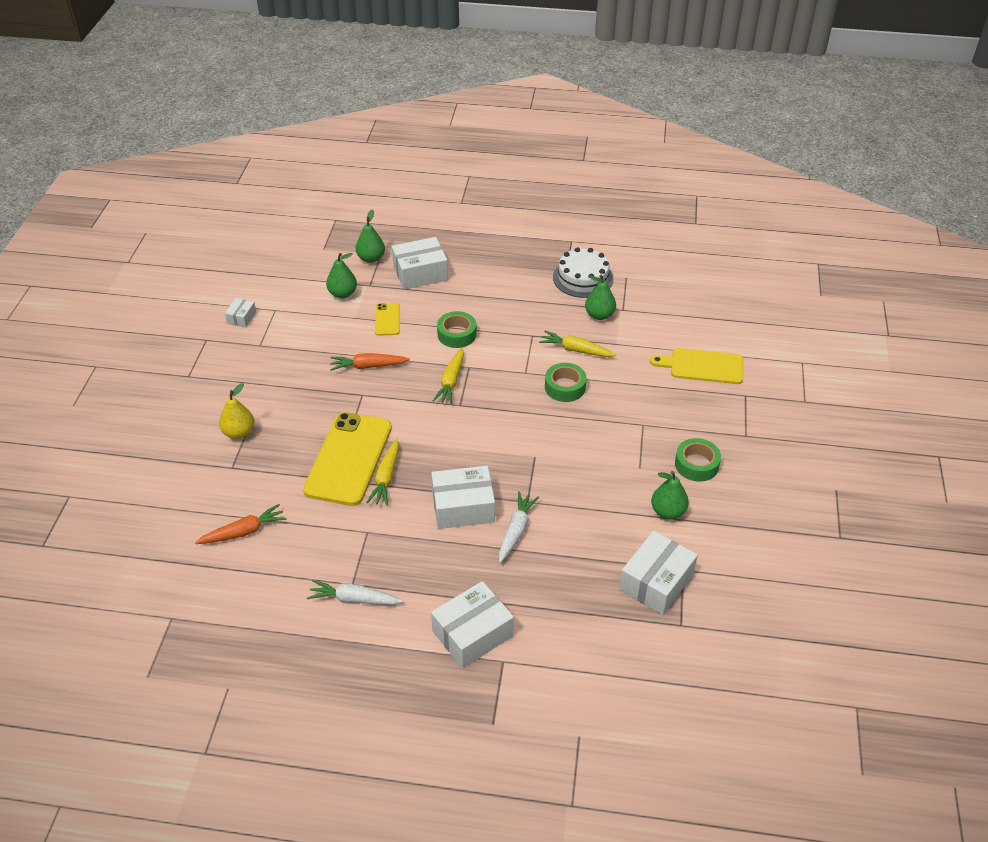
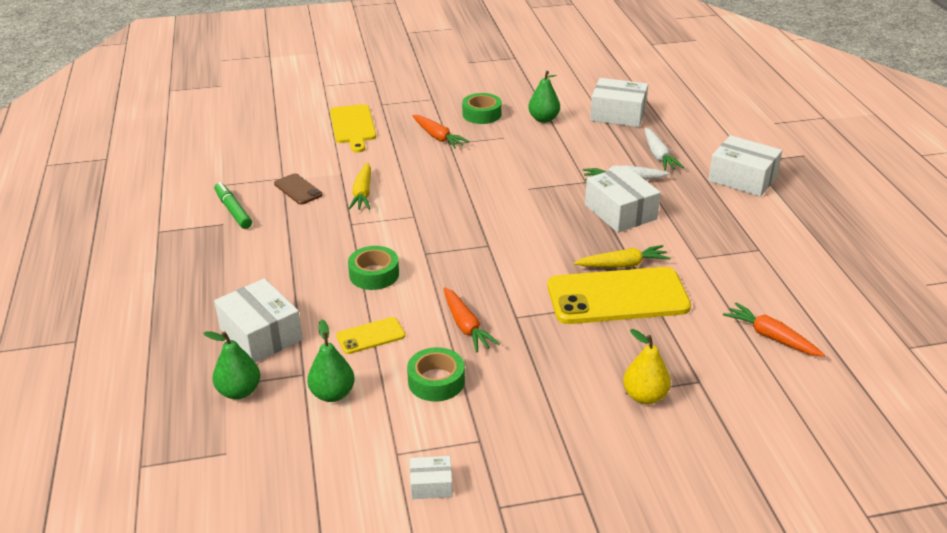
camera: 110 degrees left, 10 degrees down
(354, 599) = (773, 243): white carrot -> white carrot (658, 156)
(451, 381) = (456, 259): yellow carrot -> none
(565, 387) = (423, 189): green tape -> green tape (436, 381)
(583, 278) = (233, 210): white cake -> green marker
(599, 315) = (298, 189): green pear -> brown phone
(658, 419) = (438, 137): none -> orange carrot

